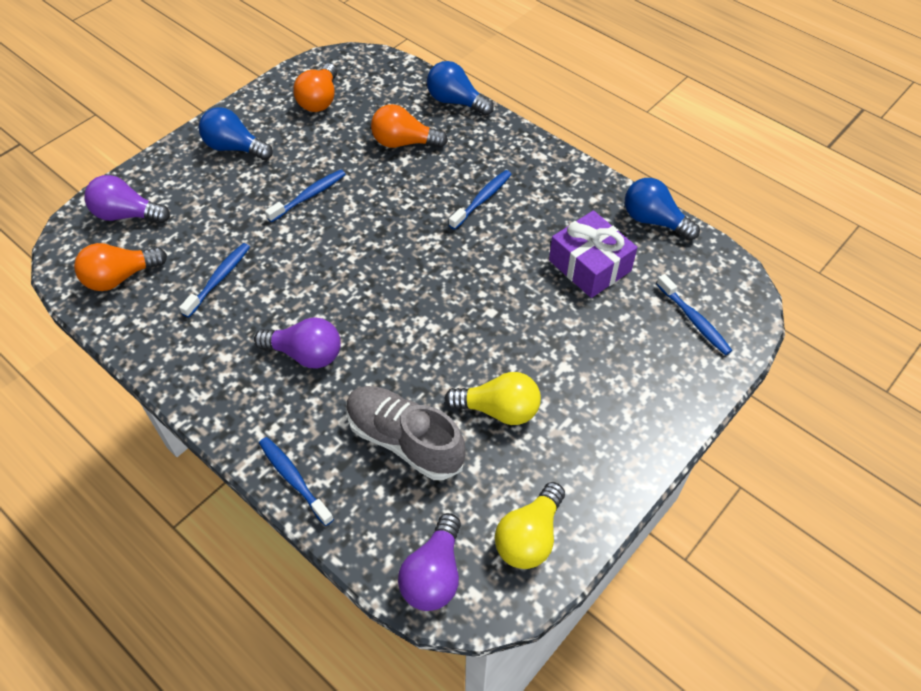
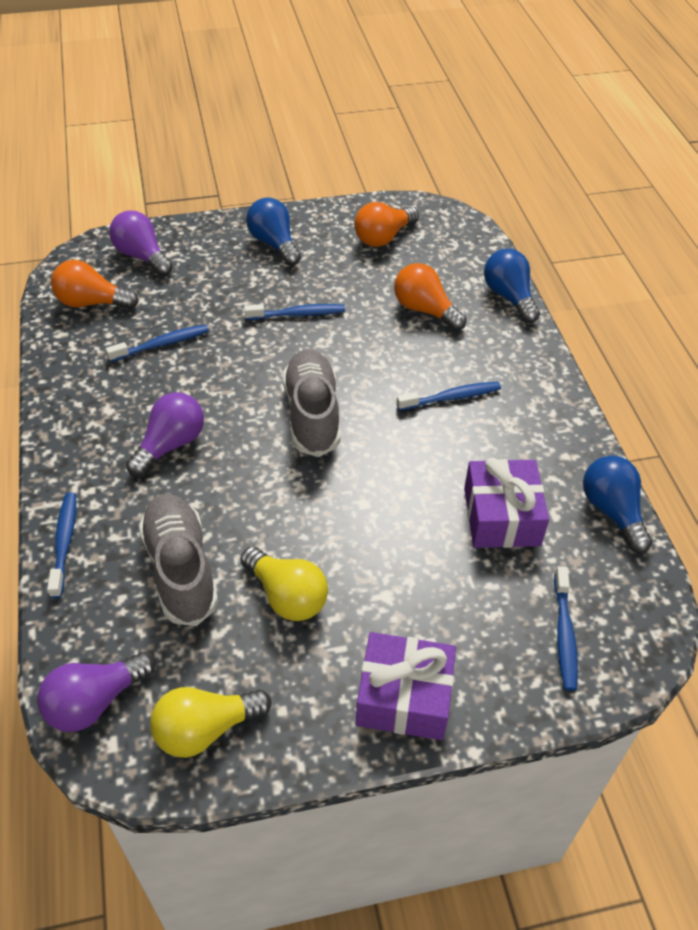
camera: 35 degrees right, 5 degrees down
(305, 354) = (170, 445): purple light bulb -> purple light bulb turned 105 degrees counterclockwise
(393, 268) = (312, 414): none -> grey shoe
(636, 425) = (404, 697): none -> purple gift

